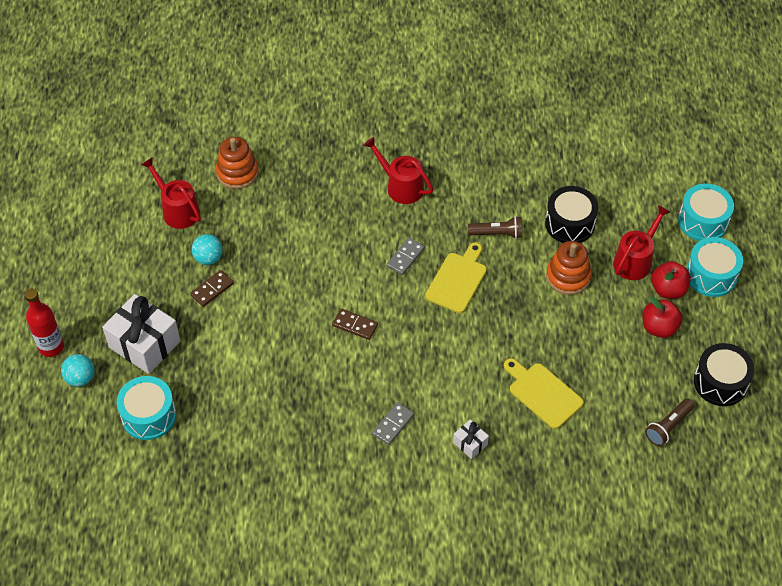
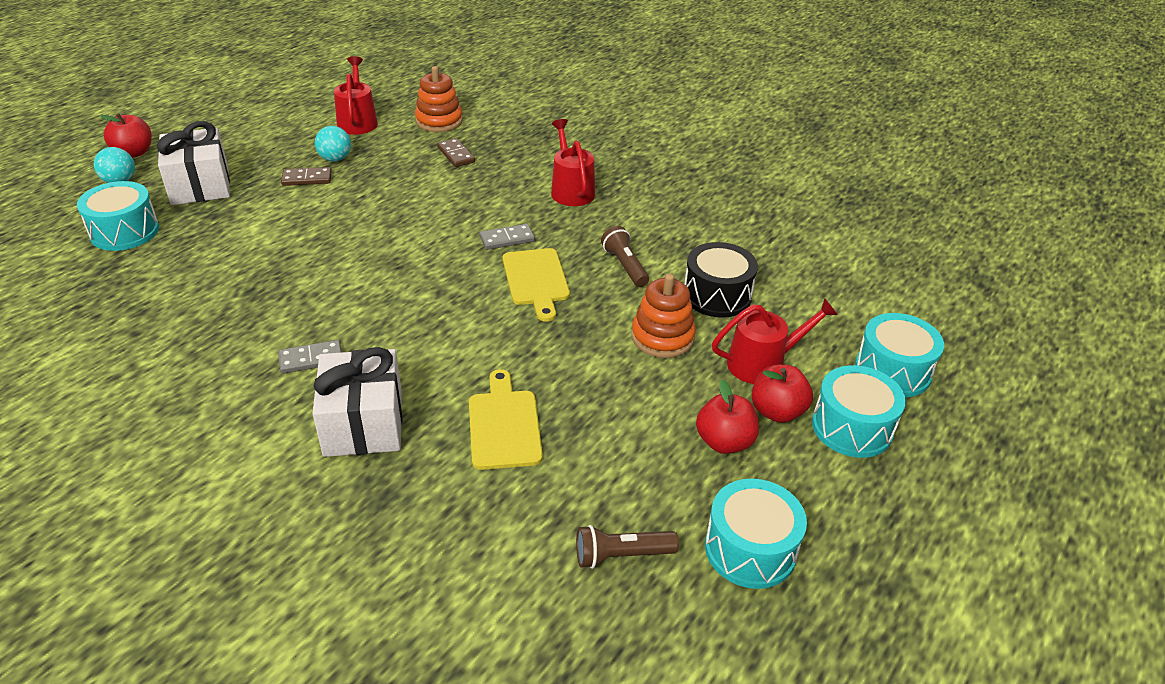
camera: 35 degrees right, 15 degrees down
(51, 347) = (134, 153): red bottle -> red apple
(355, 325) = (389, 263): brown domino -> brown domino (456, 155)
(457, 280) = (536, 280): yellow cutting board -> yellow cutting board turned 105 degrees clockwise
(470, 443) = (363, 423): white gift -> white gift, size x2.14
(497, 234) = (625, 266): brown flashlight -> brown flashlight turned 150 degrees counterclockwise
(720, 382) = (750, 549): black drum -> turquoise drum

